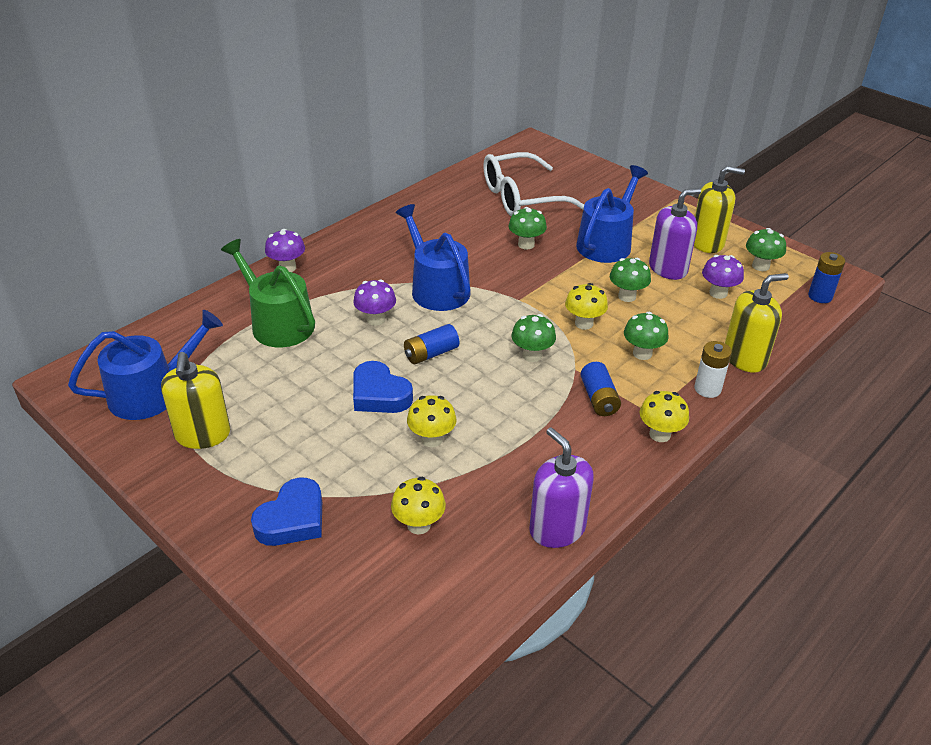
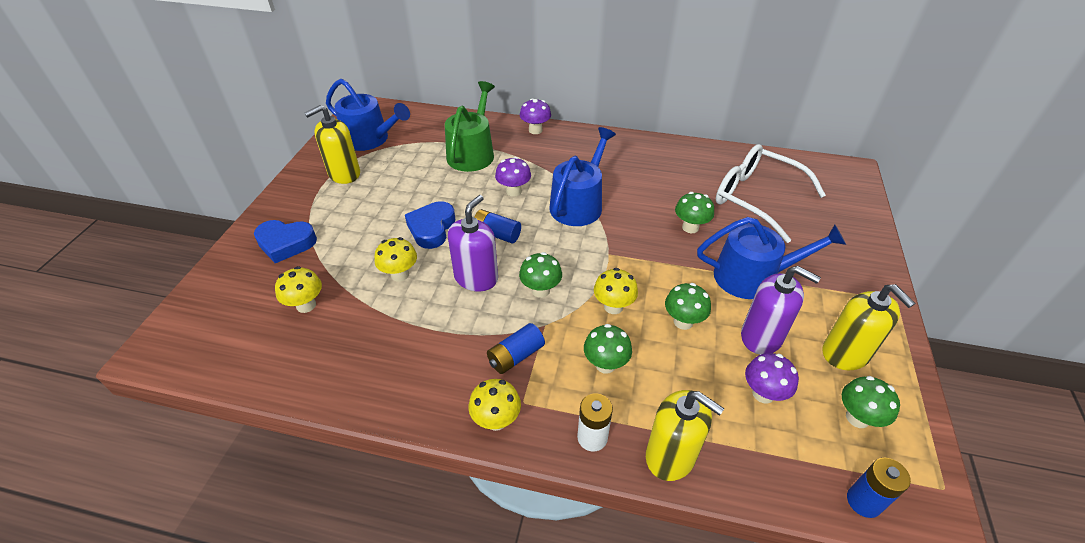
camera: 60 degrees right, 5 degrees up
(557, 528) = (336, 388): purple soap dispenser -> purple soap dispenser (476, 278)

